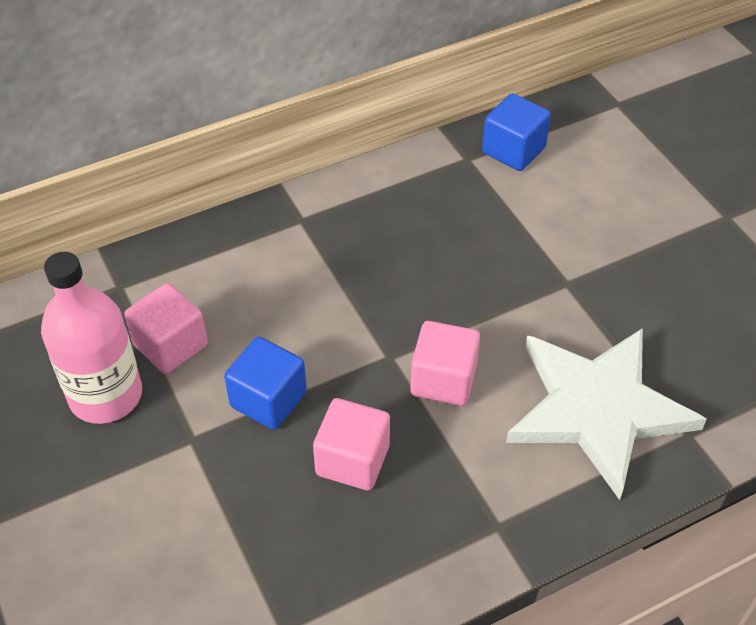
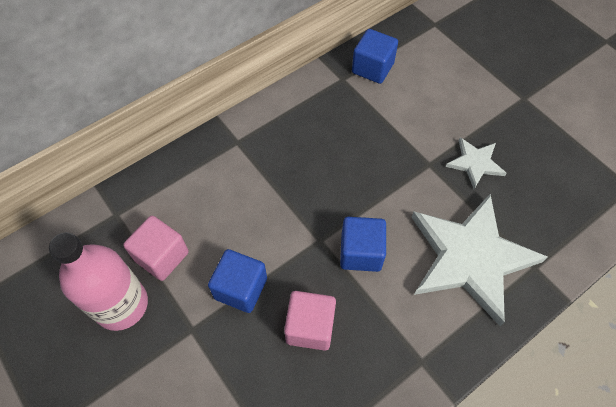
camera: 10 degrees left, 10 degrees up
(443, 380) = (361, 252): pink cube -> blue cube
(634, 291) = (475, 163): none -> white star

